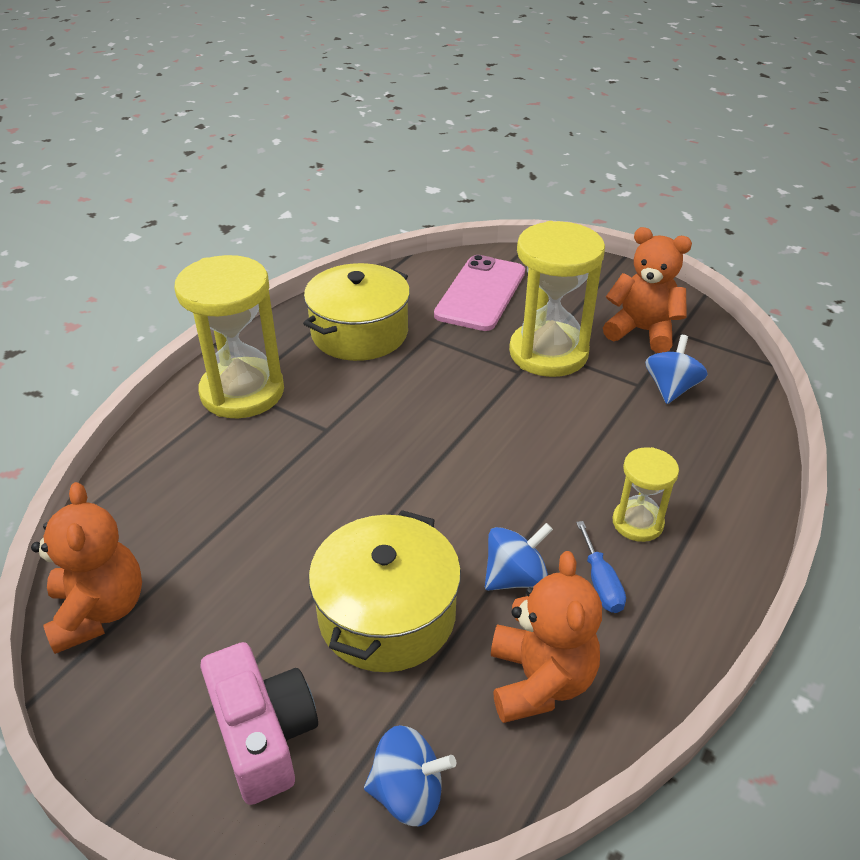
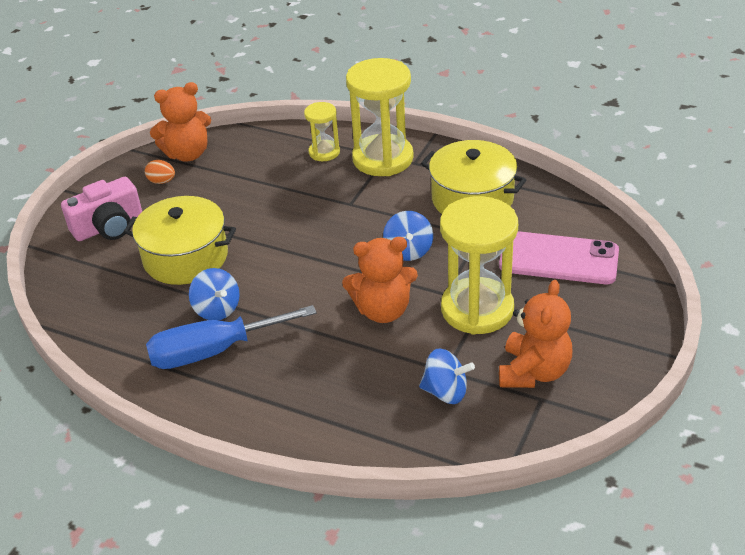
camera: 85 degrees right, 0 degrees up
(163, 650) = (162, 181): none -> orange egg
(408, 793) = (71, 282): blue spinning top -> blue spinning top (408, 251)
(539, 681) = (136, 326): orange teddy bear -> orange teddy bear (383, 310)
(601, 583) = (214, 351): blue screwdriver -> blue screwdriver, size x2.12
(637, 523) = (272, 370): yellow hourglass -> yellow hourglass (324, 152)

